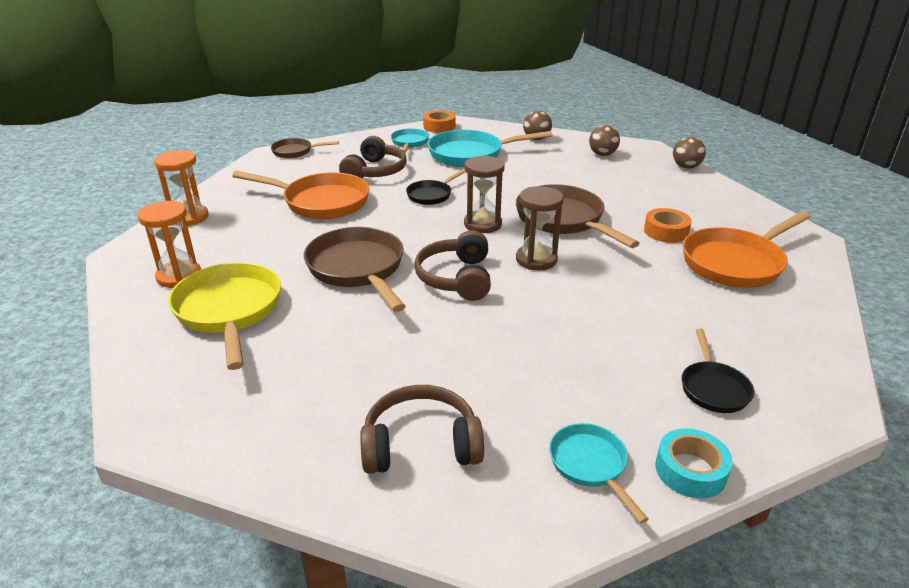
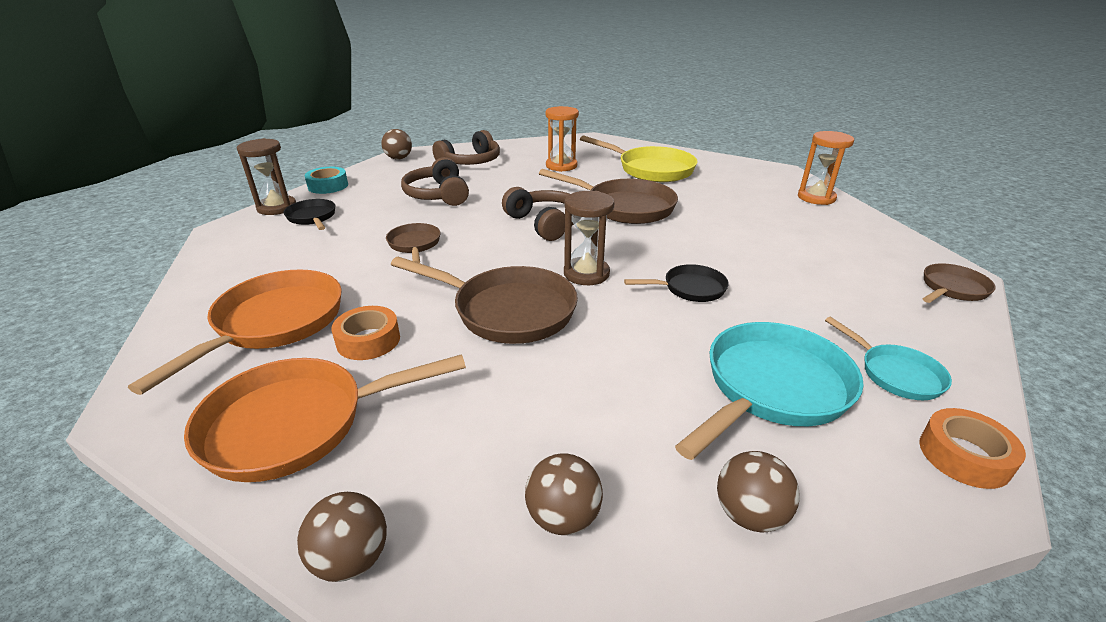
camera: 145 degrees right, 0 degrees up
(179, 276) = (718, 172): orange hourglass -> orange hourglass (561, 166)
(321, 202) = (765, 242): orange pan -> orange pan (297, 424)
(375, 171) = (808, 296): brown headphones -> brown headphones (438, 195)
(431, 195) = (690, 288): black pan -> black pan turned 75 degrees clockwise
(536, 259) = (496, 257): brown hourglass -> brown hourglass (277, 207)
(536, 527) = (399, 158): none -> brown ball
(590, 465) = (382, 176): turquoise pan -> none
(601, 298) = (414, 245): none -> brown pan

